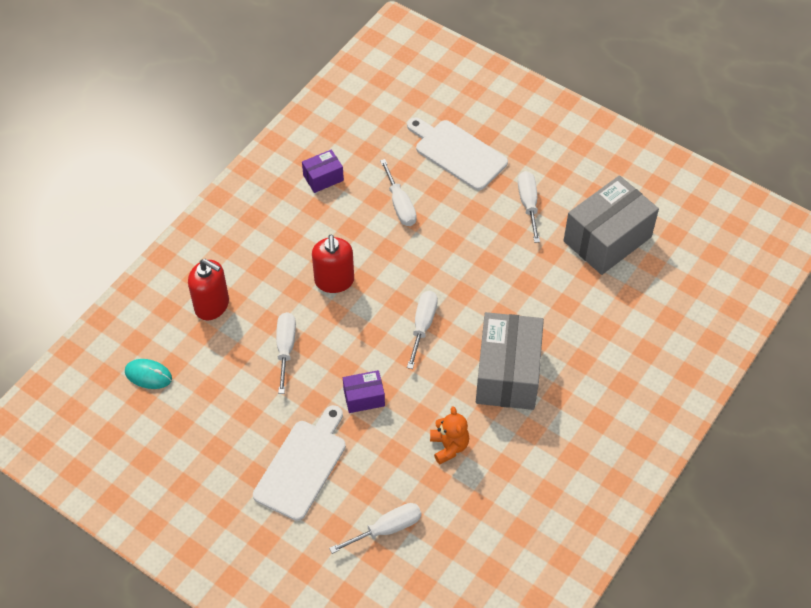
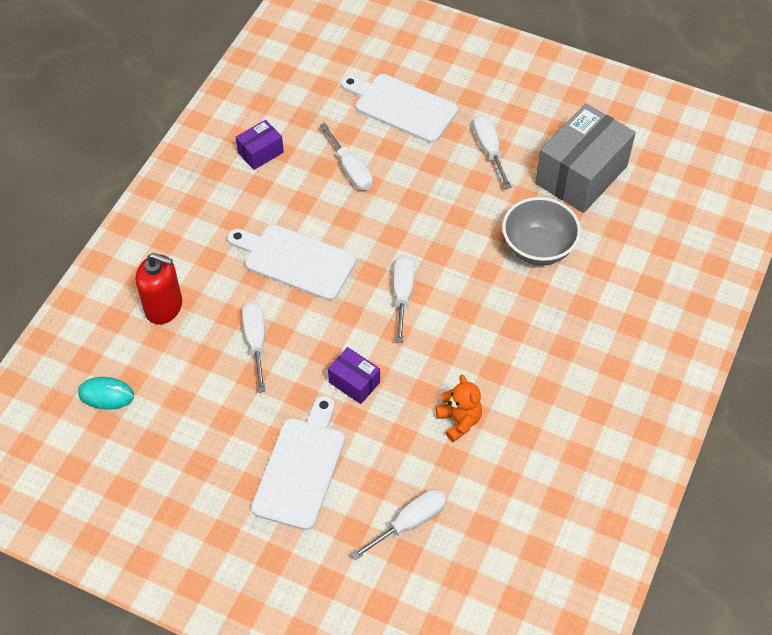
camera: 10 degrees left, 0 degrees up
(334, 281) = (295, 261): red soap dispenser -> white cutting board
(364, 397) = (354, 382): purple box -> purple box turned 60 degrees clockwise
(507, 374) = (506, 333): grey box -> none
(553, 301) = (538, 248): none -> grey bowl

